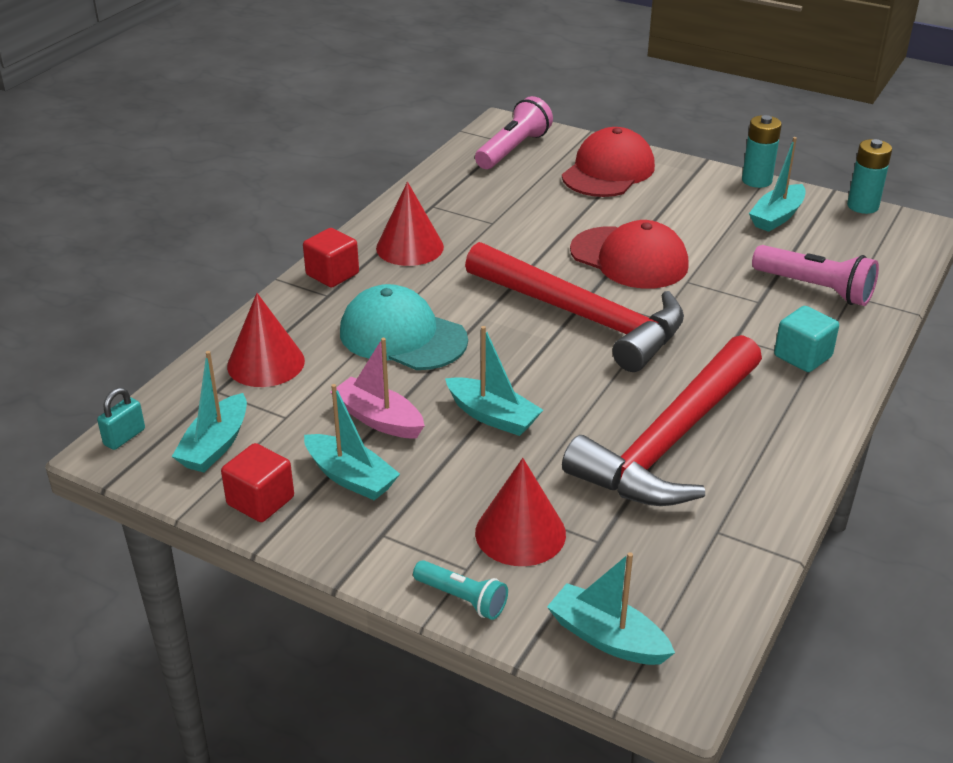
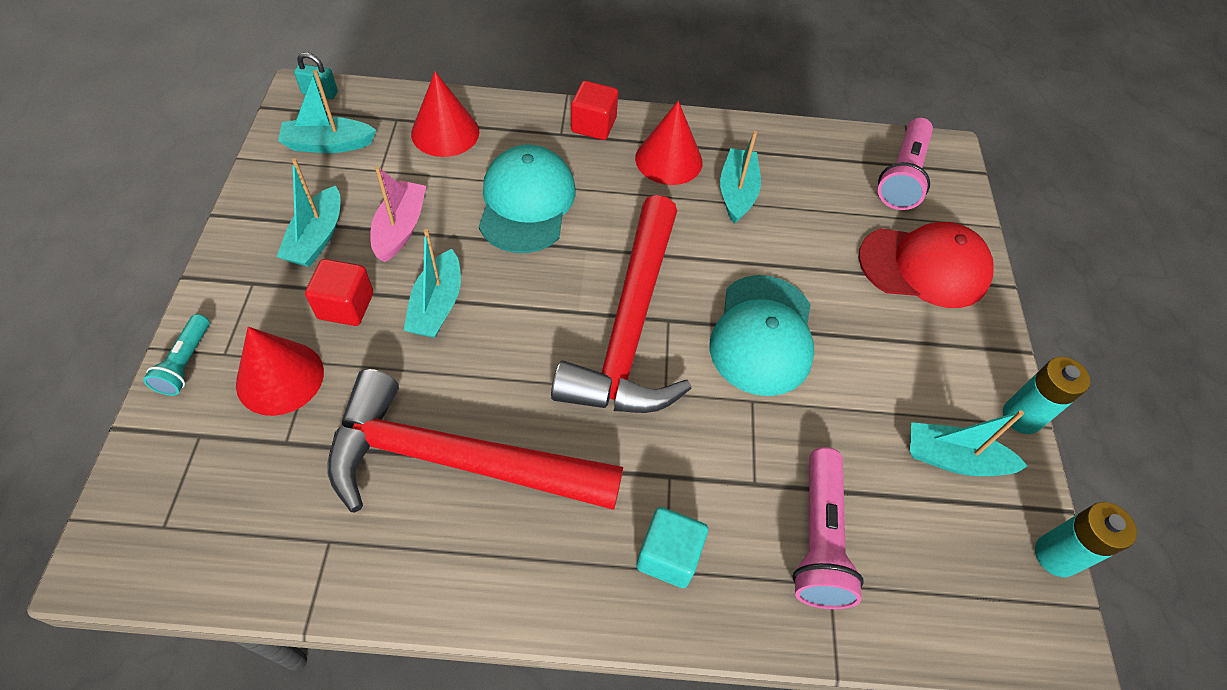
camera: 60 degrees right, 20 degrees up
(260, 501) = (270, 195): red cube -> red cube (345, 306)
(513, 149) = (902, 176): pink flashlight -> pink flashlight turned 105 degrees clockwise
(607, 638) = (157, 486): turquoise boat -> turquoise boat (737, 193)
(629, 258) = (762, 335): red cap -> turquoise cap

